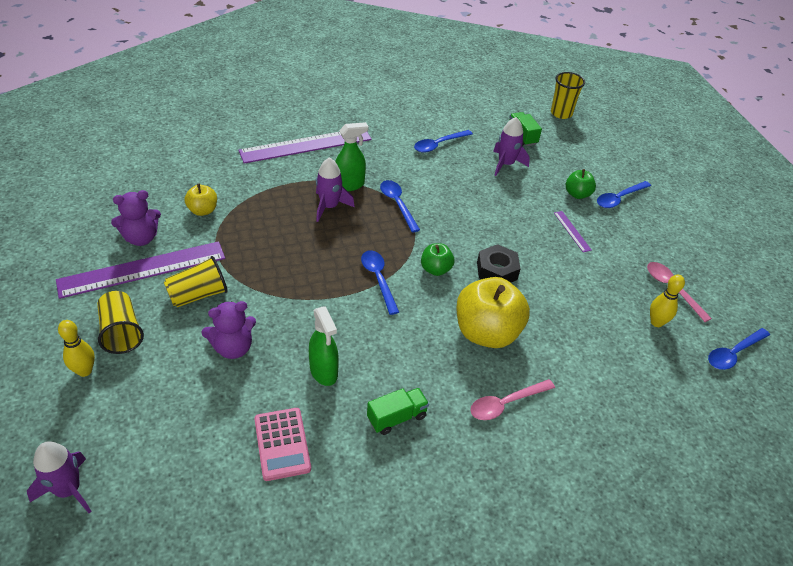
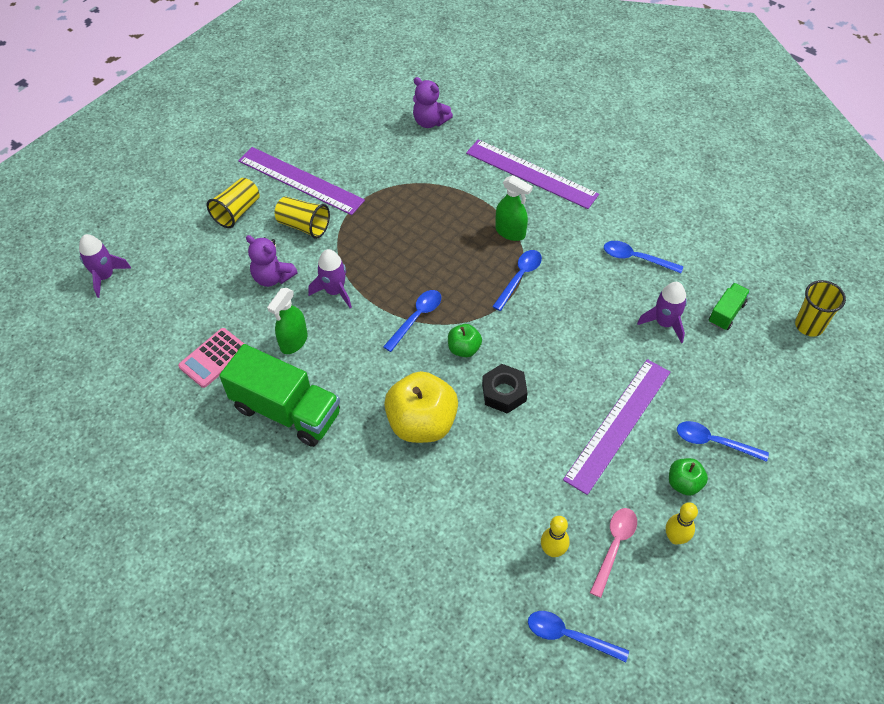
camera: 60 degrees right, 10 degrees up
(84, 371) = (192, 218): yellow bowling pin -> yellow bowling pin (675, 538)
(141, 238) = (328, 158): purple teddy bear -> purple teddy bear (430, 121)
(203, 210) = (389, 168): yellow apple -> none
(329, 206) = (470, 236): purple rocket -> purple rocket (335, 291)
(397, 417) = (286, 411): green truck -> green truck, size x2.09
(506, 403) = (356, 475): pink spoon -> none
(572, 231) = (618, 424): purple ruler -> purple ruler, size x2.40
(577, 194) = (681, 403): green apple -> green apple (684, 483)

